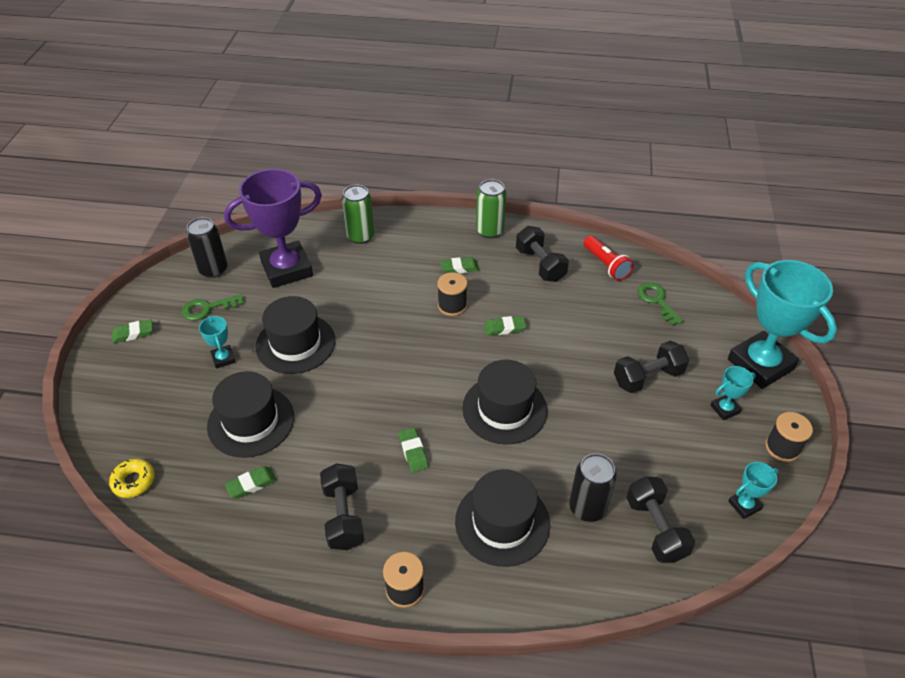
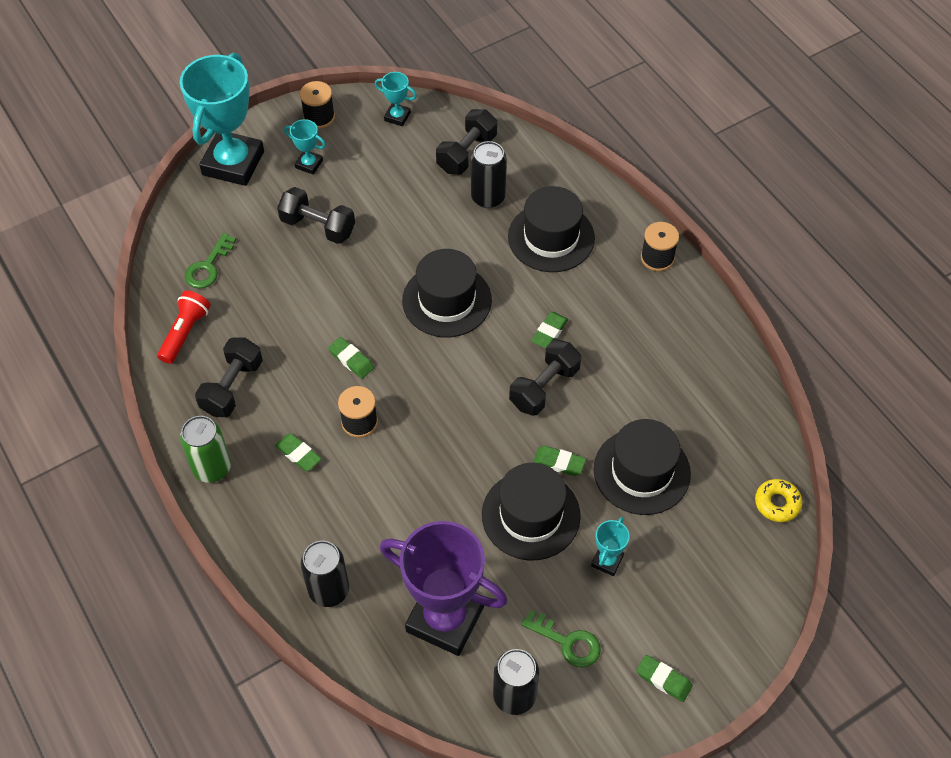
camera: 130 degrees left, 10 degrees up
(251, 484) = (689, 416): green eraser -> green eraser (559, 463)
(343, 516) = (647, 334): black dumbbell -> black dumbbell (544, 387)
(360, 236) = (329, 590): green can -> black can

